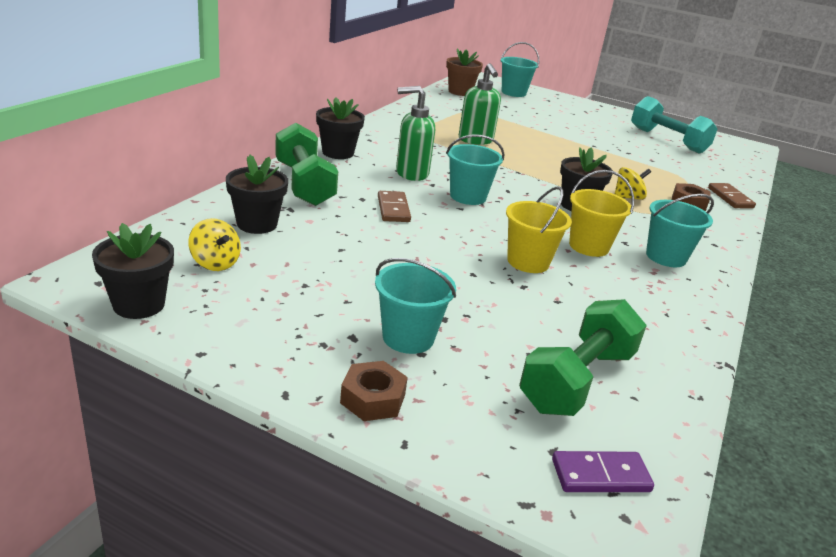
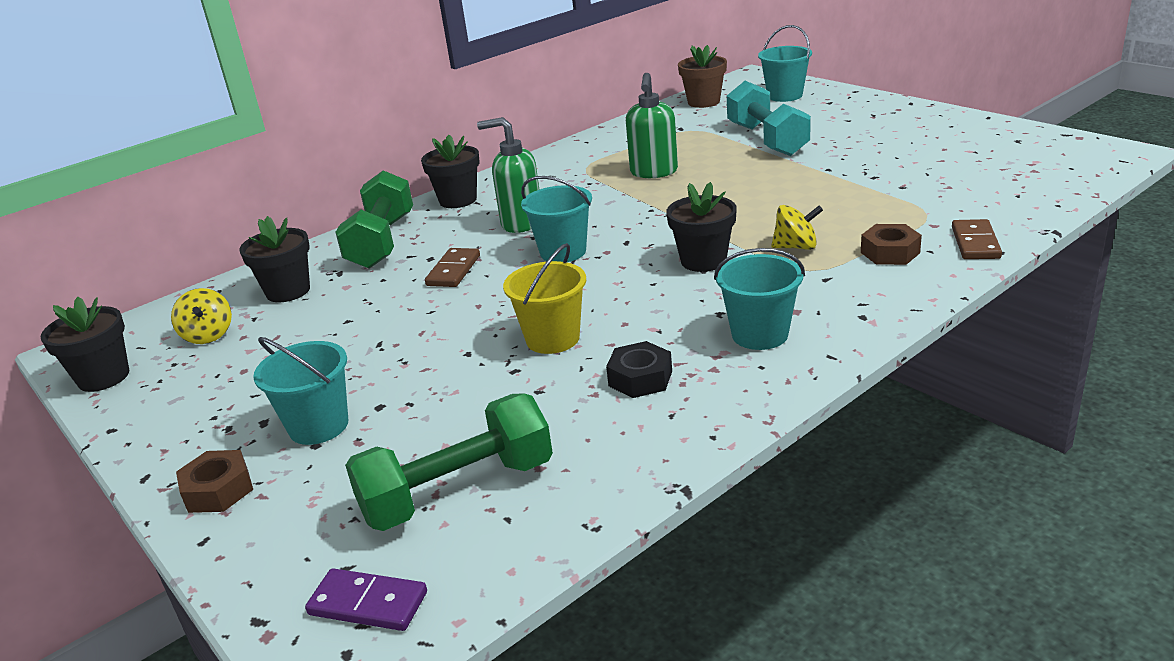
camera: 30 degrees right, 0 degrees up
(588, 246) = (659, 318): yellow bucket -> none
(620, 289) = (640, 378): none -> black nut
(667, 140) = (967, 153): turquoise dumbbell -> turquoise dumbbell (767, 140)

